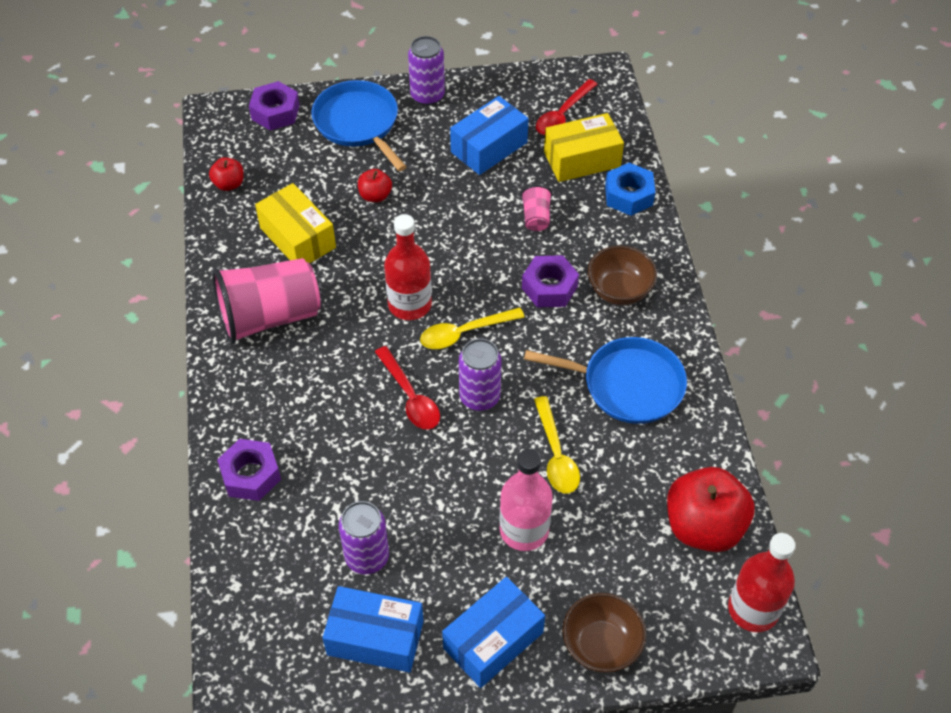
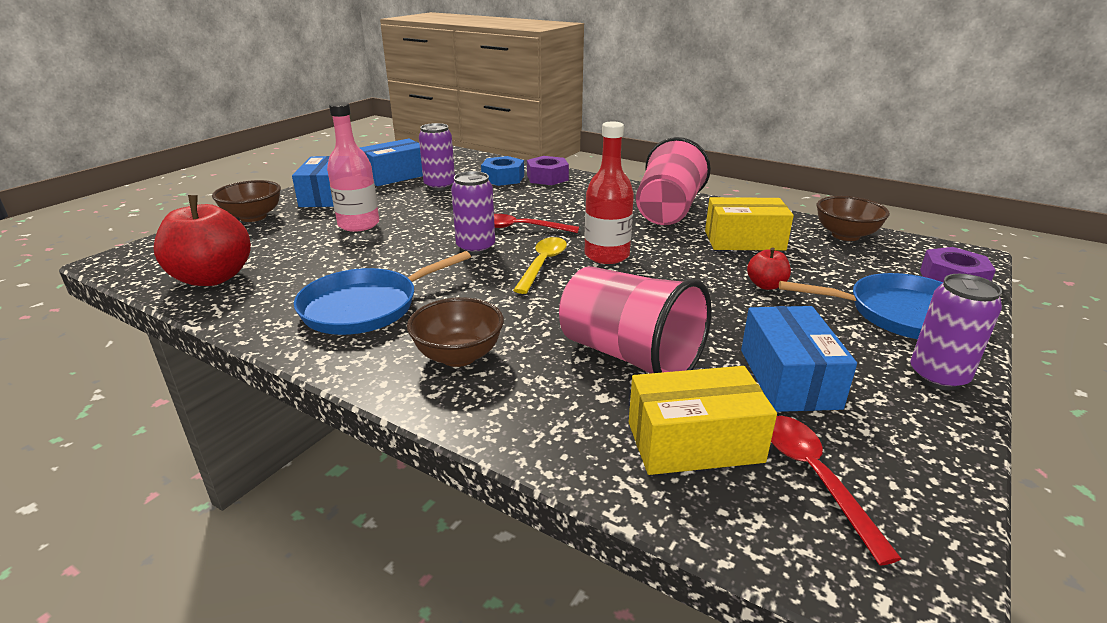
camera: 130 degrees right, 25 degrees down
(229, 184) = (845, 235): red apple -> brown bowl
(536, 217) = (629, 356): pink cup -> pink cup, size x2.28
(549, 287) = (526, 320): purple nut -> none
(556, 455) = (378, 253): yellow spoon -> none
(582, 159) = (694, 442): yellow box -> yellow box turned 60 degrees clockwise
(629, 195) = (580, 445): blue nut -> blue nut (503, 178)
(753, 609) = (137, 266): red bottle -> none

